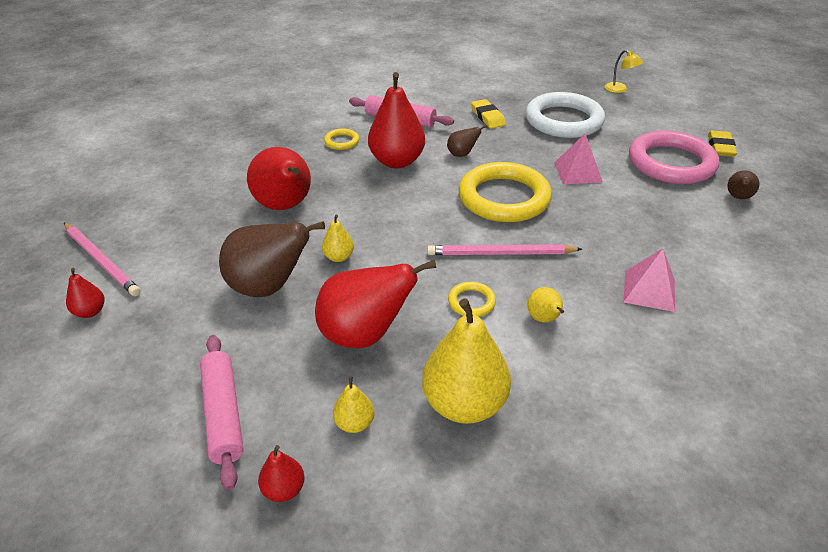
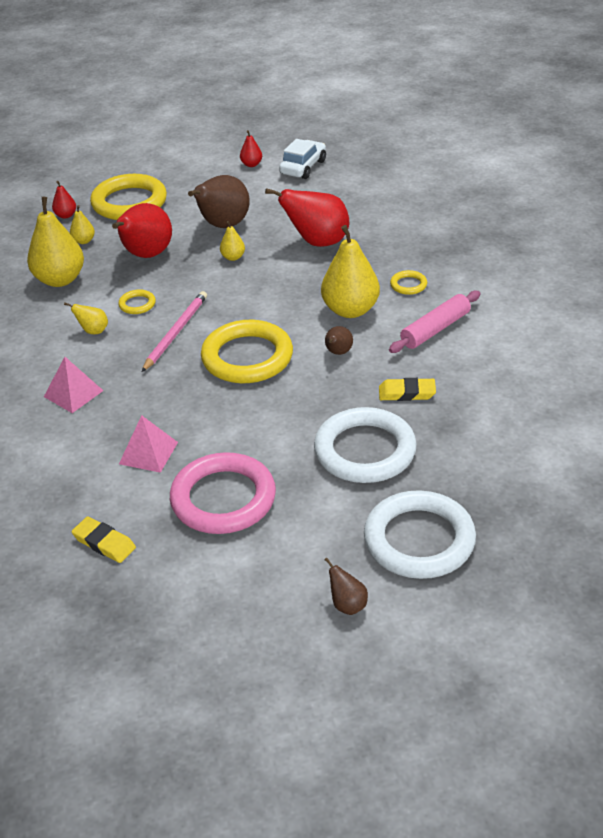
camera: 115 degrees right, 0 degrees up
(101, 261) = (303, 167): pink pencil -> white car
(223, 414) = (129, 202): pink rolling pin -> yellow ring
(397, 161) = (350, 310): red pear -> yellow pear
(577, 172) = (255, 419): pink pyramid -> pink pyramid (148, 453)
(620, 89) = (419, 540): yellow lamp -> white ring
(720, 147) = (225, 561): yellow eraser -> yellow eraser (104, 543)
(738, 197) = (131, 517): brown pear -> brown pear (347, 605)

